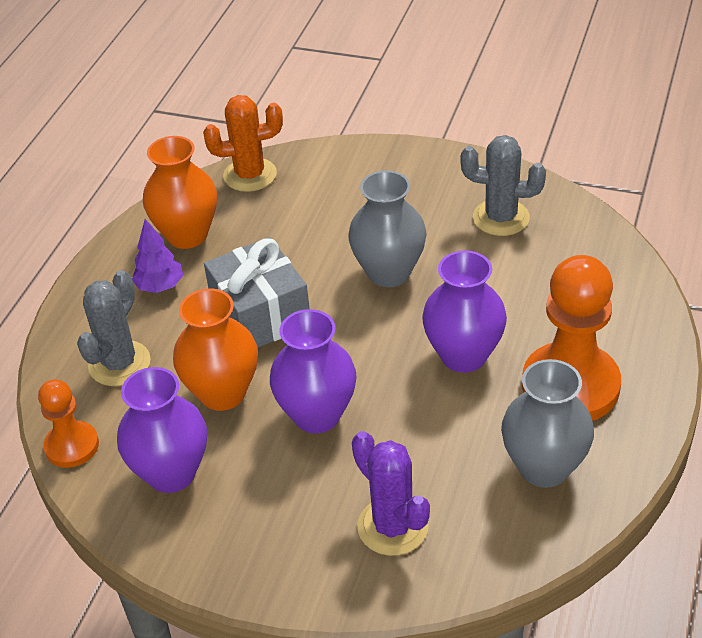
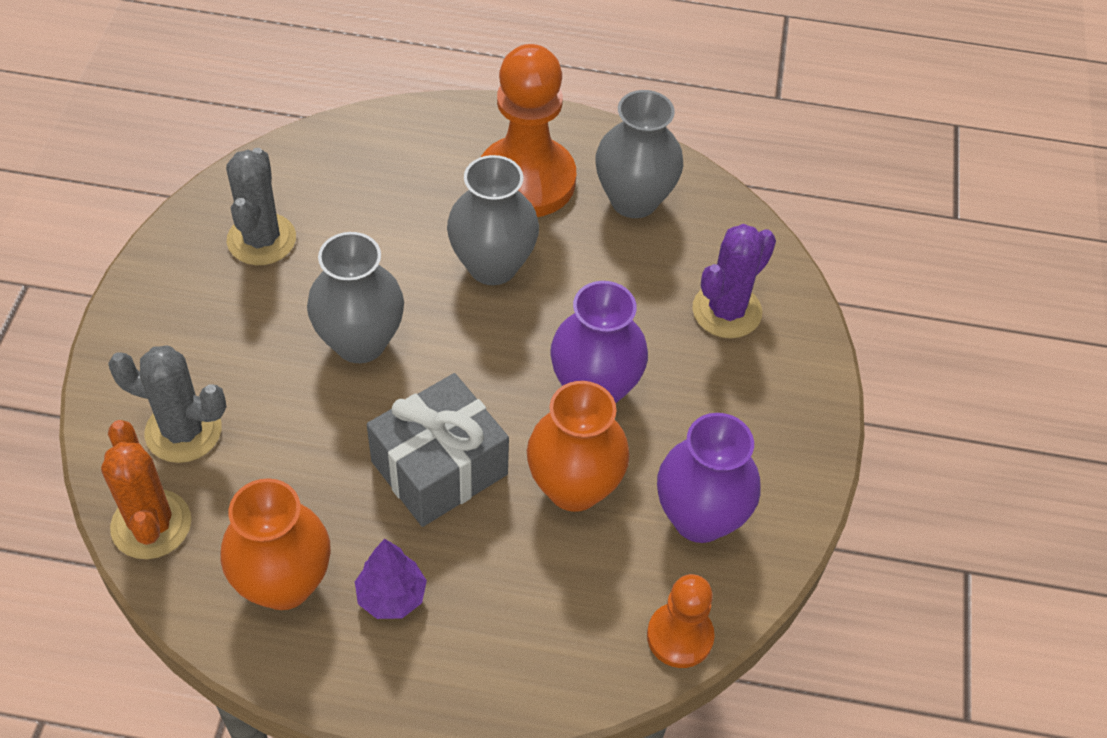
camera: 105 degrees left, 10 degrees up
(119, 364) = (539, 614): grey cactus -> grey cactus (183, 431)
(463, 356) = (492, 266): purple vase -> grey vase

